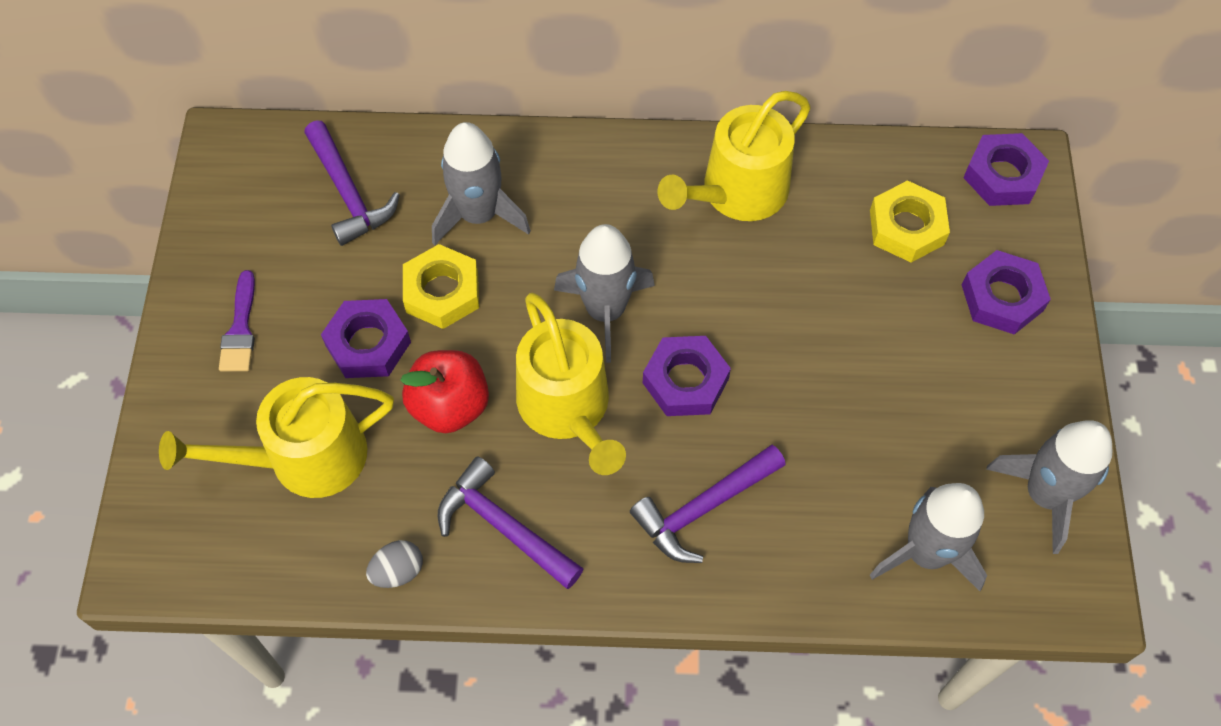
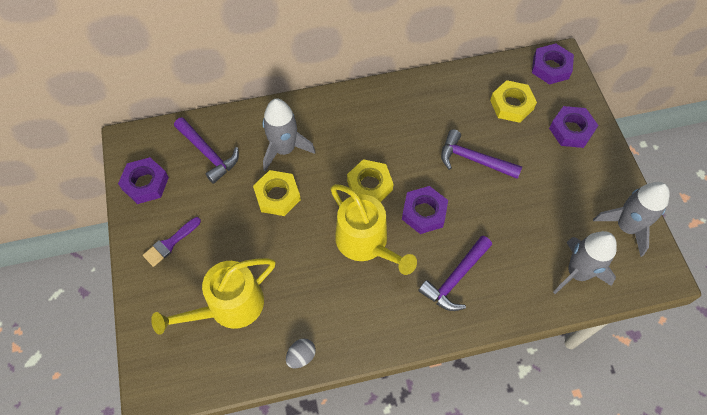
camera: 15 degrees left, 0 degrees up
(240, 329) = (170, 243): purple brush -> purple brush turned 60 degrees clockwise
(368, 344) = (245, 234): purple nut -> purple nut (145, 183)
(450, 406) = (301, 257): red apple -> none
(504, 526) = (352, 316): purple hammer -> purple hammer (474, 159)
(605, 311) = (369, 185): grey rocket -> yellow nut
(737, 192) = (419, 106): yellow watering can -> none

